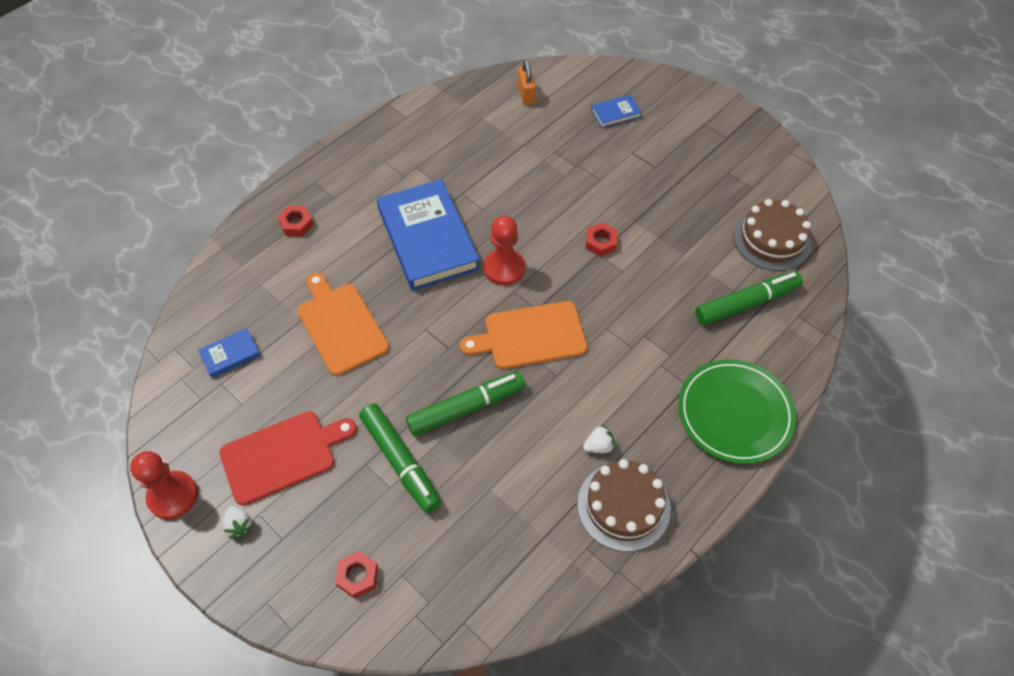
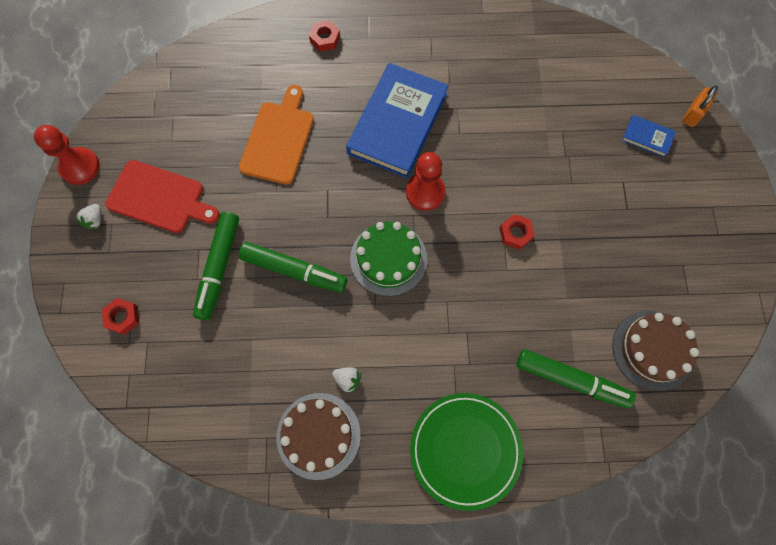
camera: 45 degrees right, 15 degrees up
(230, 354) = (196, 101): blue book -> none
(526, 94) = (593, 64): orange padlock -> orange padlock (693, 114)
(530, 336) = (388, 259): orange cutting board -> green cake

